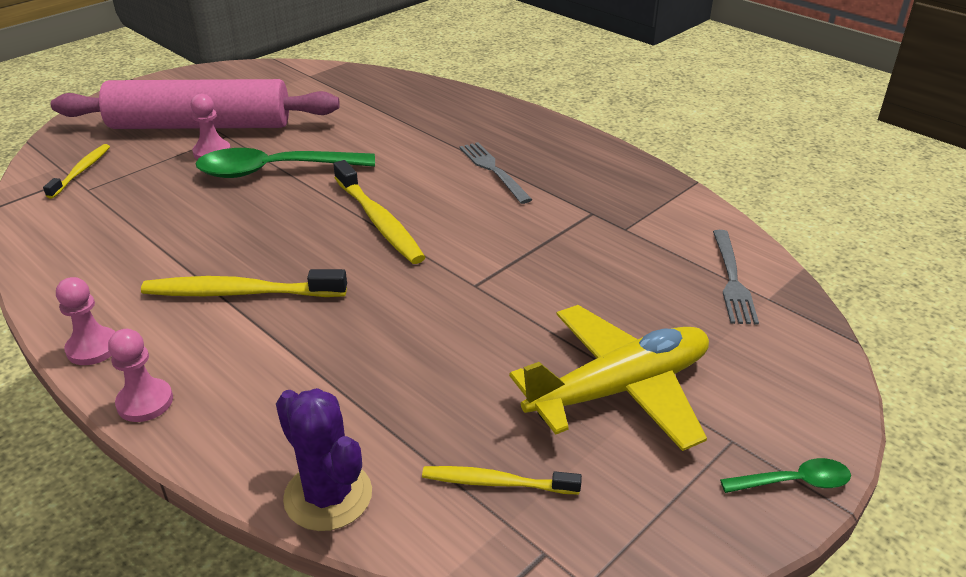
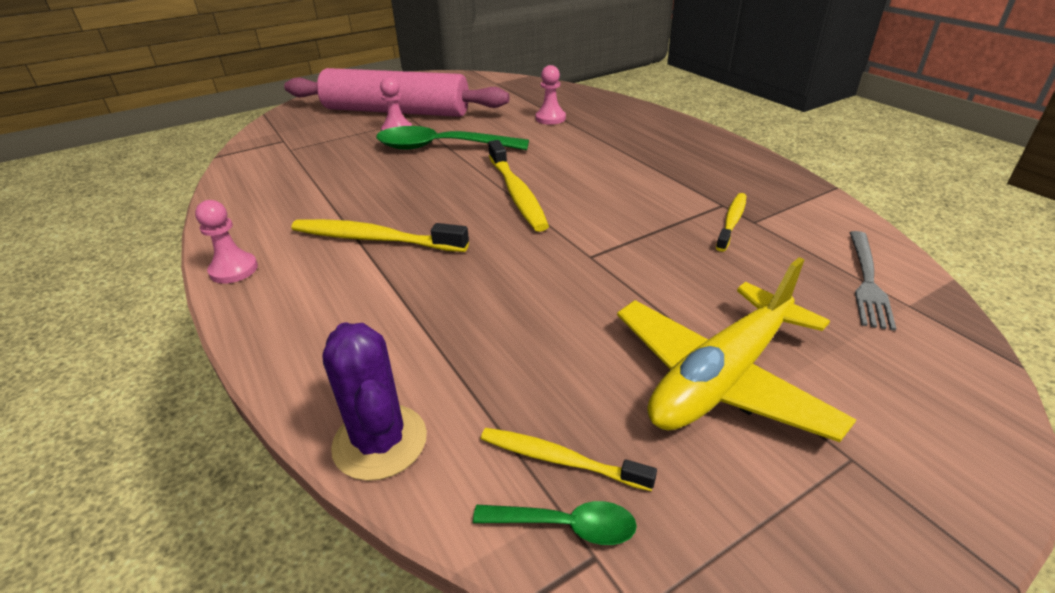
camera: 15 degrees right, 0 degrees up
(81, 171) = (291, 136): yellow toothbrush -> yellow toothbrush (731, 222)
(145, 402) = (253, 322): pink pawn -> pink pawn (550, 118)
(493, 170) = (633, 161): grey fork -> none
(619, 389) = (721, 378): yellow plane -> yellow plane turned 150 degrees clockwise
(793, 482) = (932, 527): green spoon -> green spoon (565, 525)

